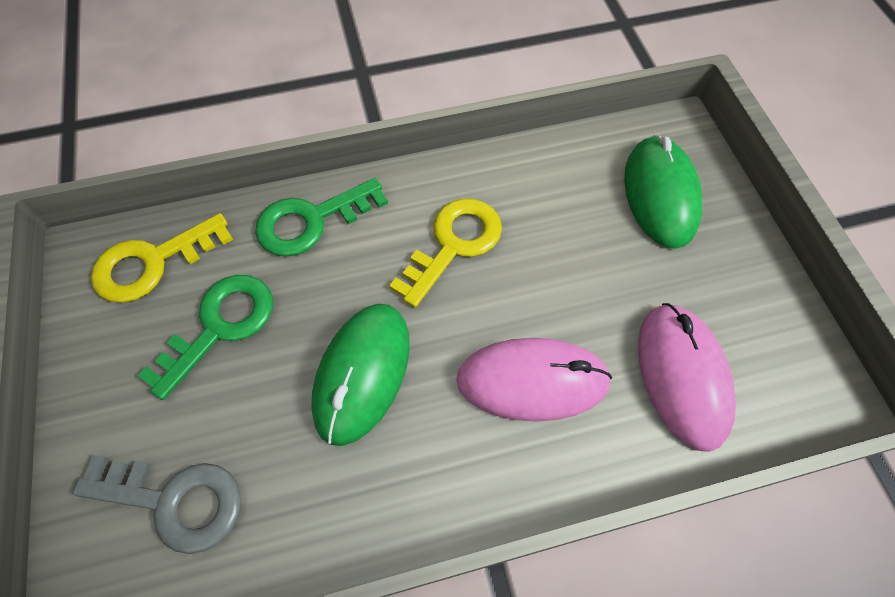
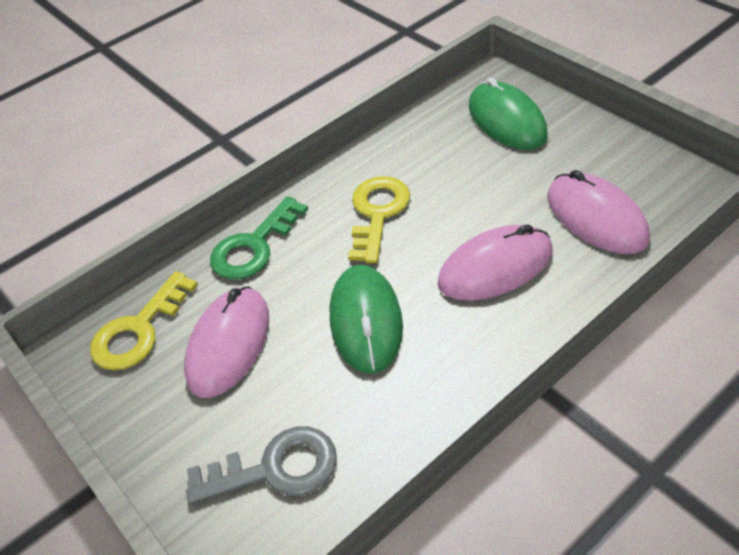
camera: 20 degrees left, 15 degrees down
(220, 326) = (229, 344): green key -> pink mouse

